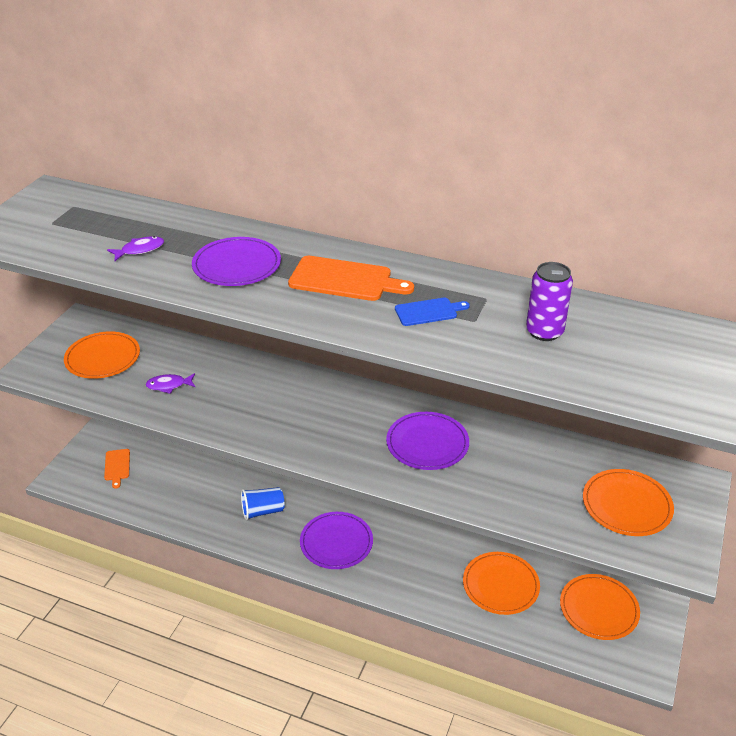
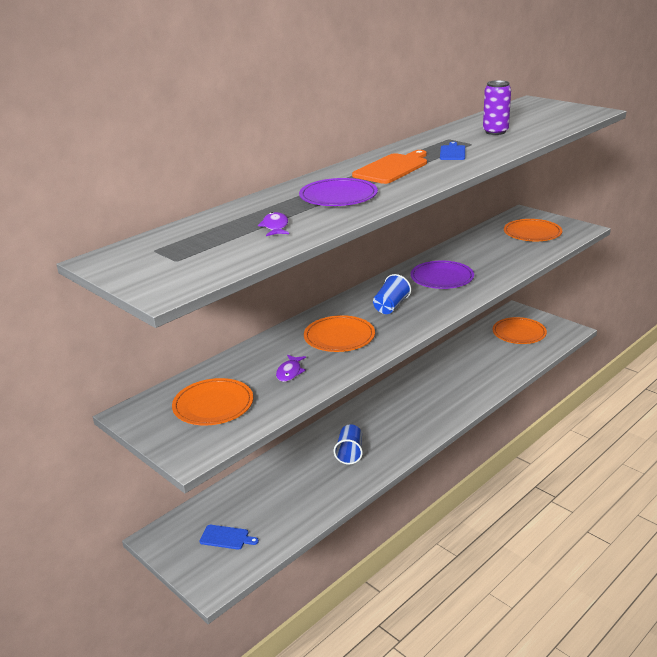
camera: 65 degrees left, 10 degrees down
(117, 466) = (226, 537): orange cutting board -> blue cutting board
(332, 419) = (391, 306): none -> blue cup
(336, 542) = (407, 421): purple plate -> none
(500, 585) = (484, 362): orange plate -> orange plate (339, 337)

